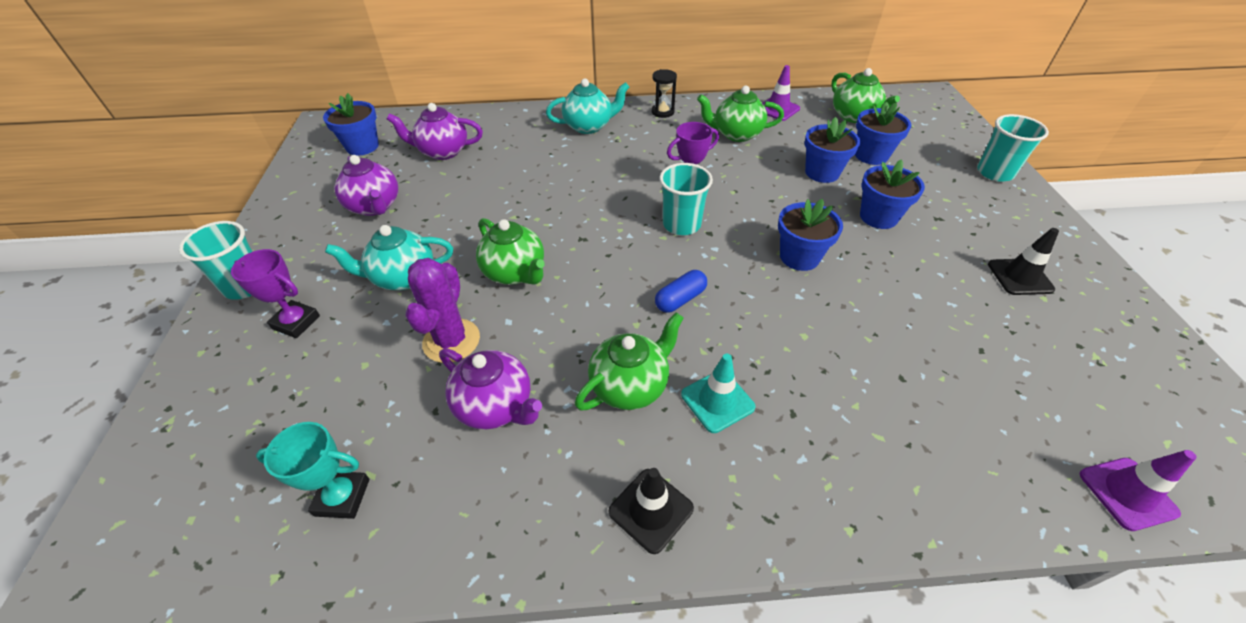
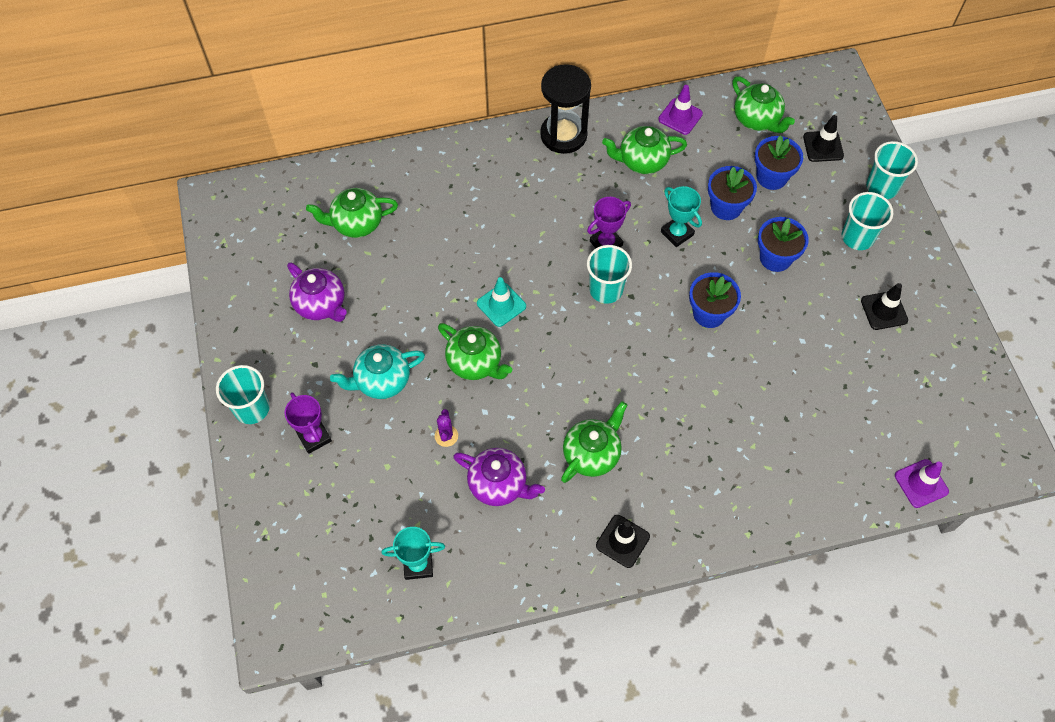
camera: 10 degrees left, 15 degrees up
(296, 322) = (314, 437): purple trophy -> purple trophy turned 45 degrees clockwise
(362, 146) = (271, 226): blue flower pot -> none
(443, 152) = (356, 223): purple teapot -> green teapot
(451, 341) = (446, 436): purple cactus -> purple cactus, size x0.53
(589, 126) = (492, 167): turquoise teapot -> none
(662, 112) = (563, 135): black hourglass -> black hourglass, size x1.95
(680, 299) = (617, 371): blue capsule -> none
(717, 401) = (656, 457): turquoise traffic cone -> turquoise traffic cone (501, 305)
(767, 187) = (677, 233): none -> turquoise trophy
(925, 139) = (823, 146): none -> black traffic cone
(974, 209) = (857, 237): none -> turquoise cup

